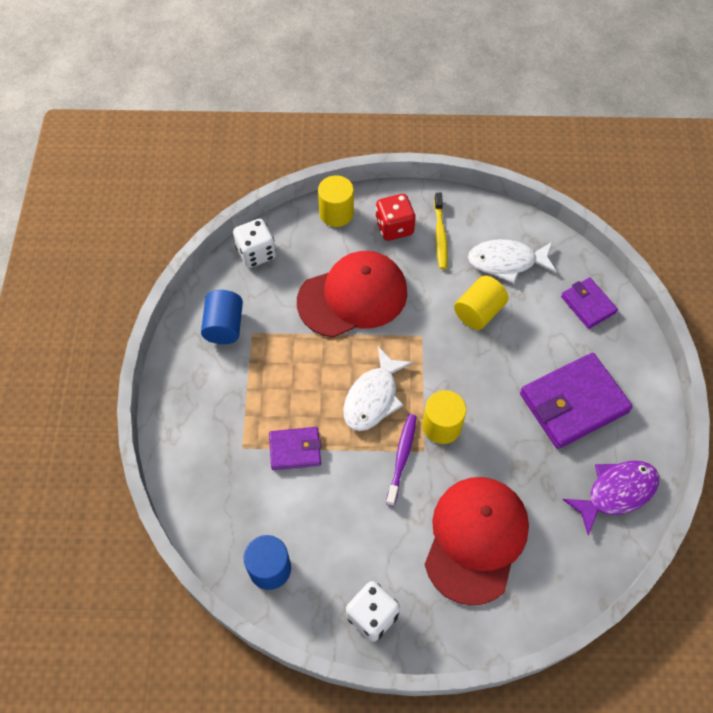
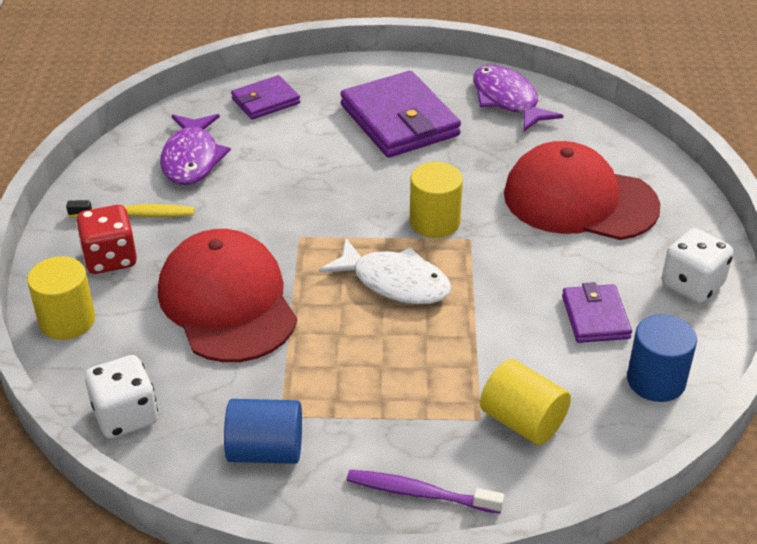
camera: 90 degrees left, 20 degrees down
(295, 450) = (479, 359): purple wallet -> purple wallet (595, 317)
(401, 458) = (481, 257): purple toothbrush -> purple toothbrush (420, 493)
(479, 312) = (267, 185): yellow cylinder -> yellow cylinder (522, 421)
(506, 262) = (191, 159): white fish -> purple fish

